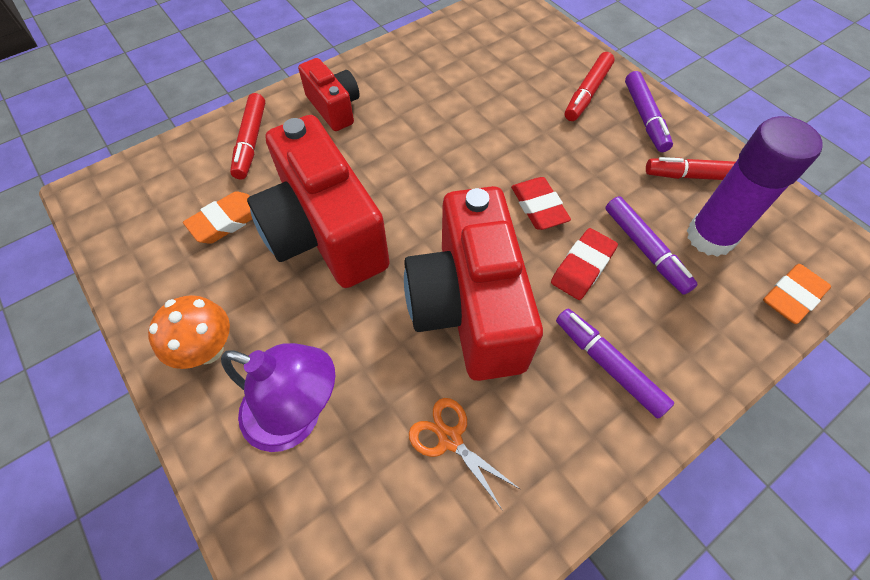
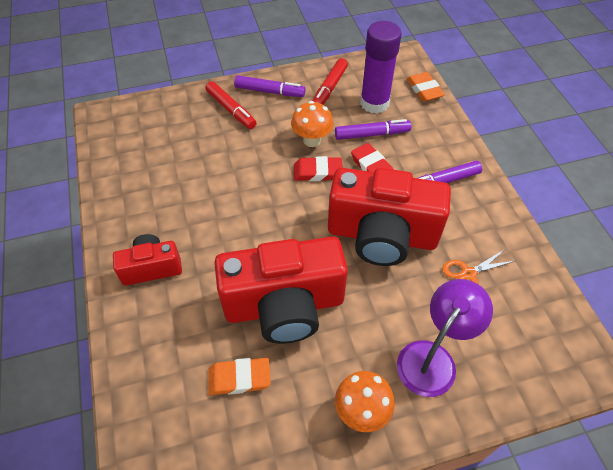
camera: 70 degrees left, 5 degrees down
(226, 221) = (239, 378): orange eraser -> orange eraser turned 75 degrees counterclockwise
(251, 142) = (155, 342): red marker -> none
(589, 185) = (312, 140): none -> orange mushroom

